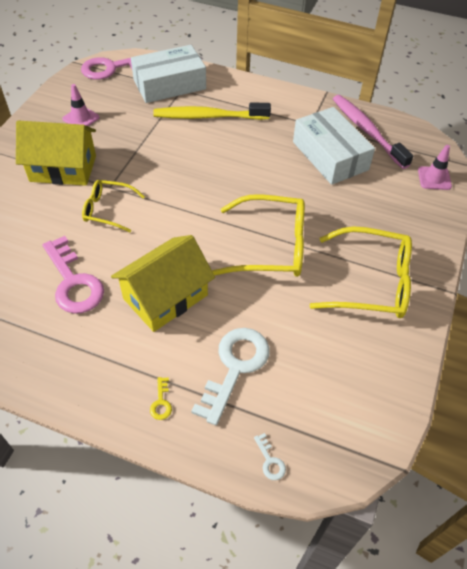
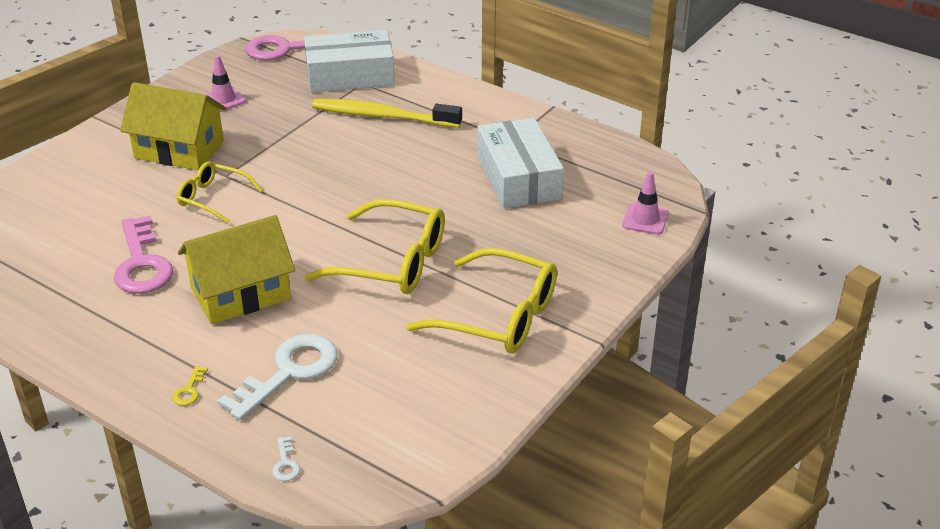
camera: 15 degrees right, 15 degrees down
(367, 131) = (583, 156): pink toothbrush -> none

